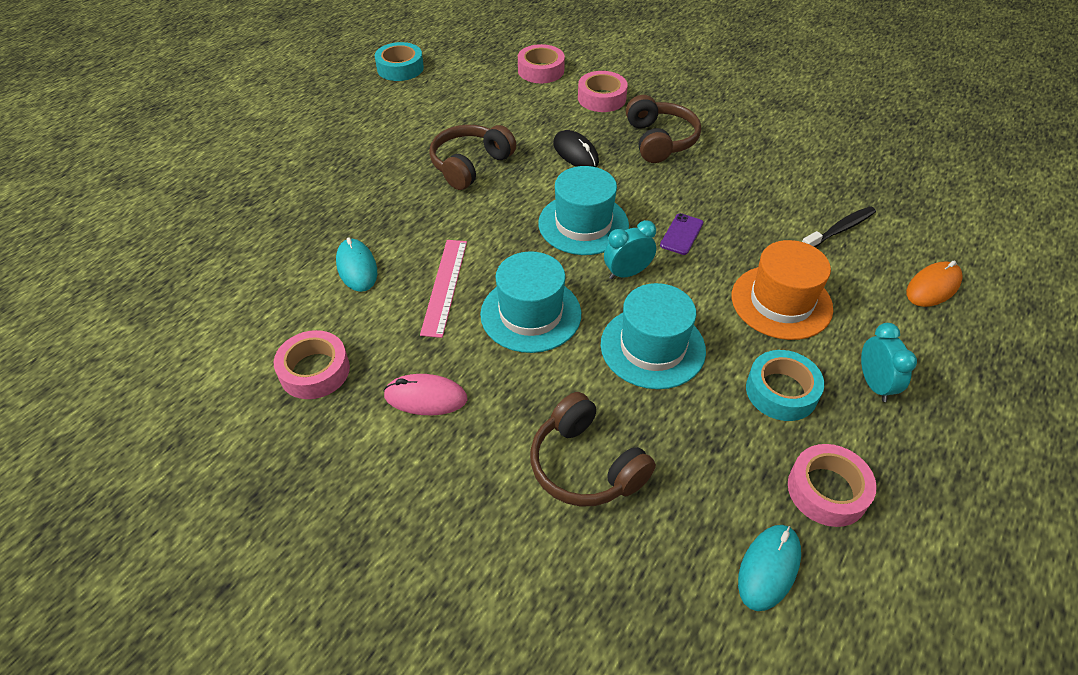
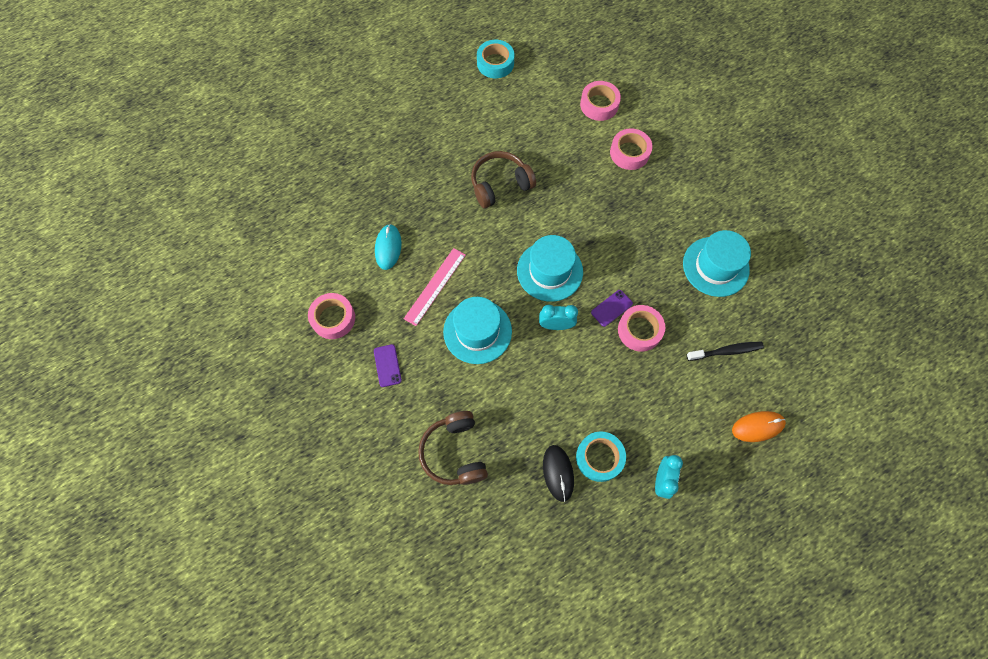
camera: 25 degrees right, 20 degrees up
(425, 397) = (387, 365): pink mouse -> purple phone
(575, 153) = (579, 202): black mouse -> black mouse (558, 473)
(652, 347) = (539, 390): turquoise hat -> turquoise hat (715, 266)
(660, 140) = (648, 214): brown headphones -> none
(769, 568) = (519, 561): turquoise mouse -> none
(781, 302) = (643, 393): orange hat -> none
(827, 490) = (582, 533): pink tape -> pink tape (639, 330)

